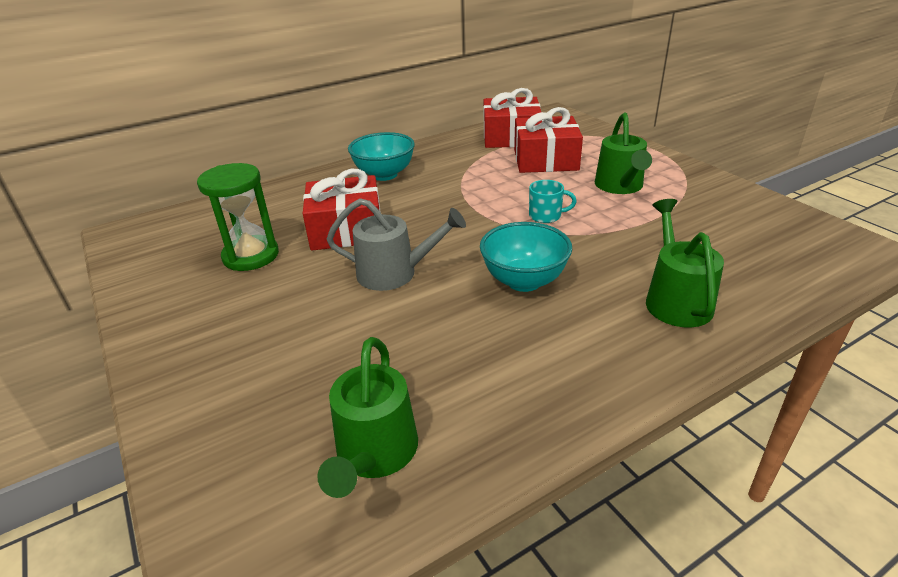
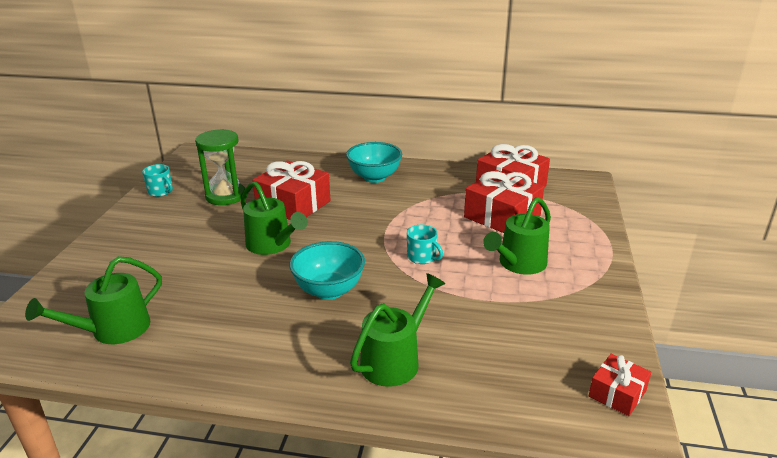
camera: 40 degrees right, 5 degrees down
(151, 289) = (161, 192): none -> turquoise mug
(394, 273) = (272, 245): grey watering can -> green watering can
(826, 234) = (617, 393): none -> red gift

